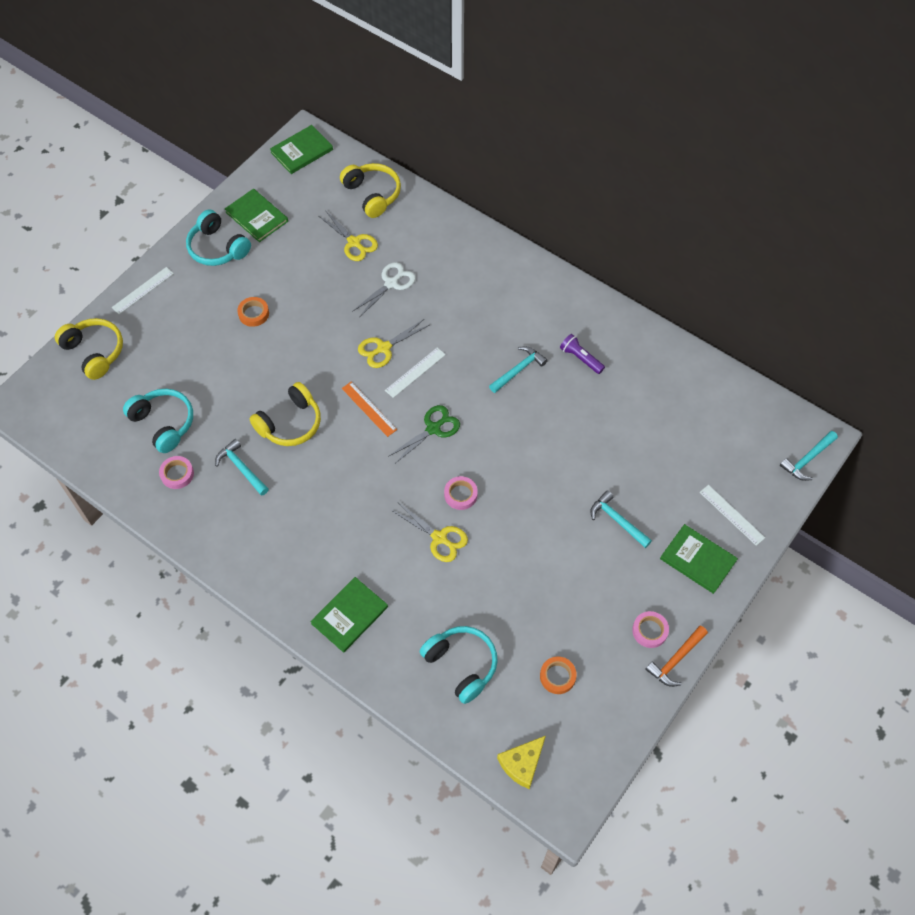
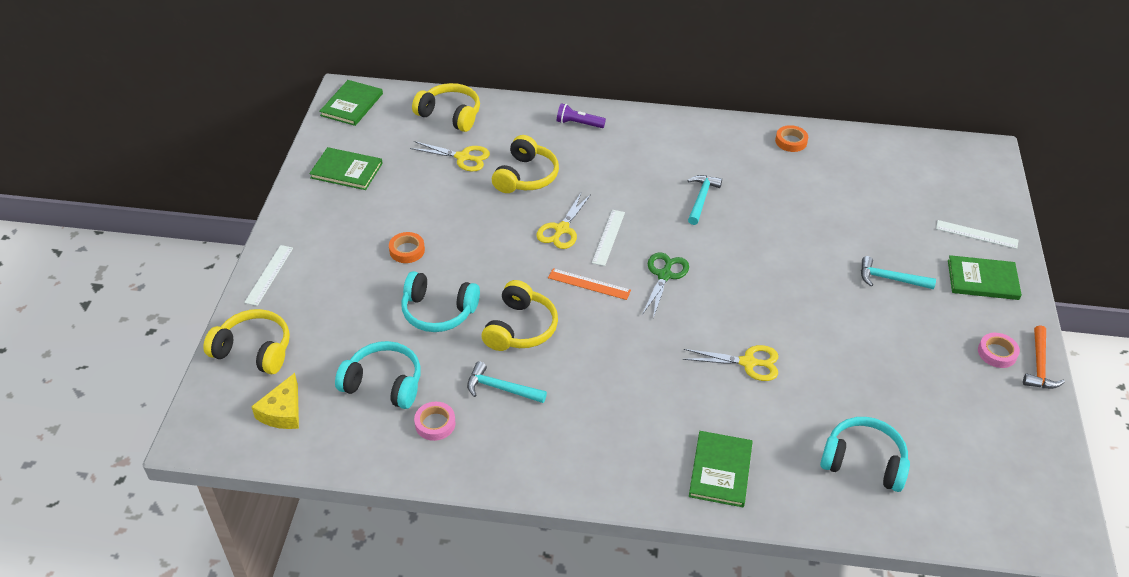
camera: 30 degrees left, 15 degrees down
(217, 248) = (325, 210): turquoise headphones -> turquoise headphones (438, 311)
(391, 283) = (526, 176): white scissors -> yellow headphones
(460, 495) = (736, 318): pink tape -> none
(522, 764) = (994, 520): yellow cheese -> yellow cheese (283, 411)
(557, 676) = (956, 428): orange tape -> orange tape (791, 141)
(581, 358) = (747, 169): purple flashlight -> purple flashlight (578, 123)
(807, 459) = (995, 170): turquoise hammer -> none

